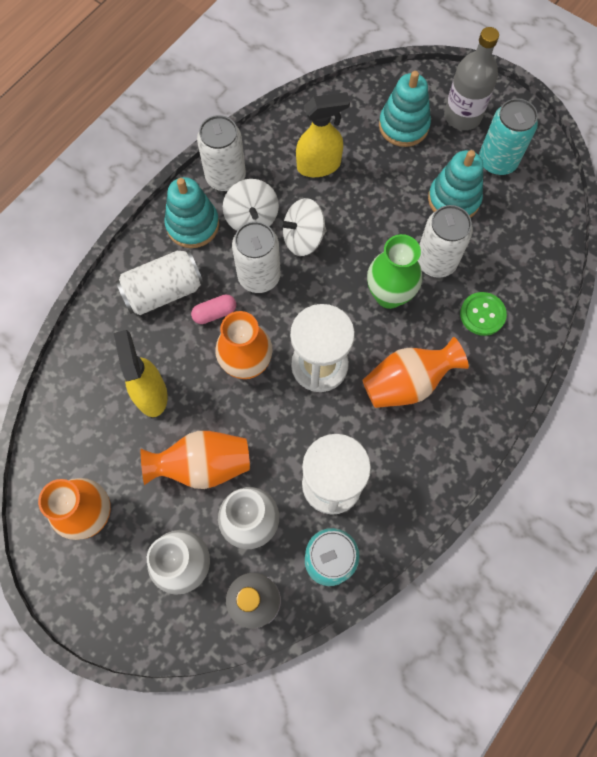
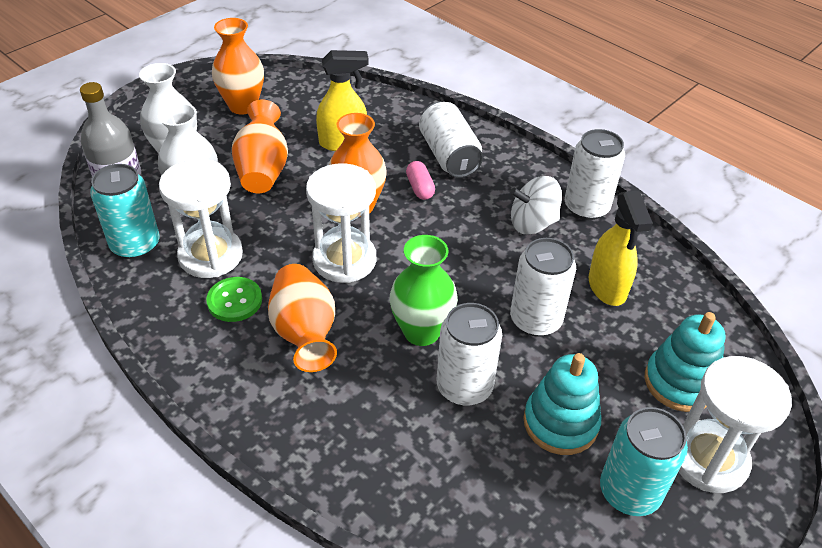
camera: 95 degrees right, 25 degrees down
(192, 225) = (525, 179): turquoise stacking toy -> none
(259, 276) = (459, 223): white can -> white can (535, 320)
(303, 238) = (505, 263): white spinning top -> none
(462, 116) = (708, 459): grey bottle -> white hourglass
(482, 314) = (380, 426): green button -> green button (234, 301)

